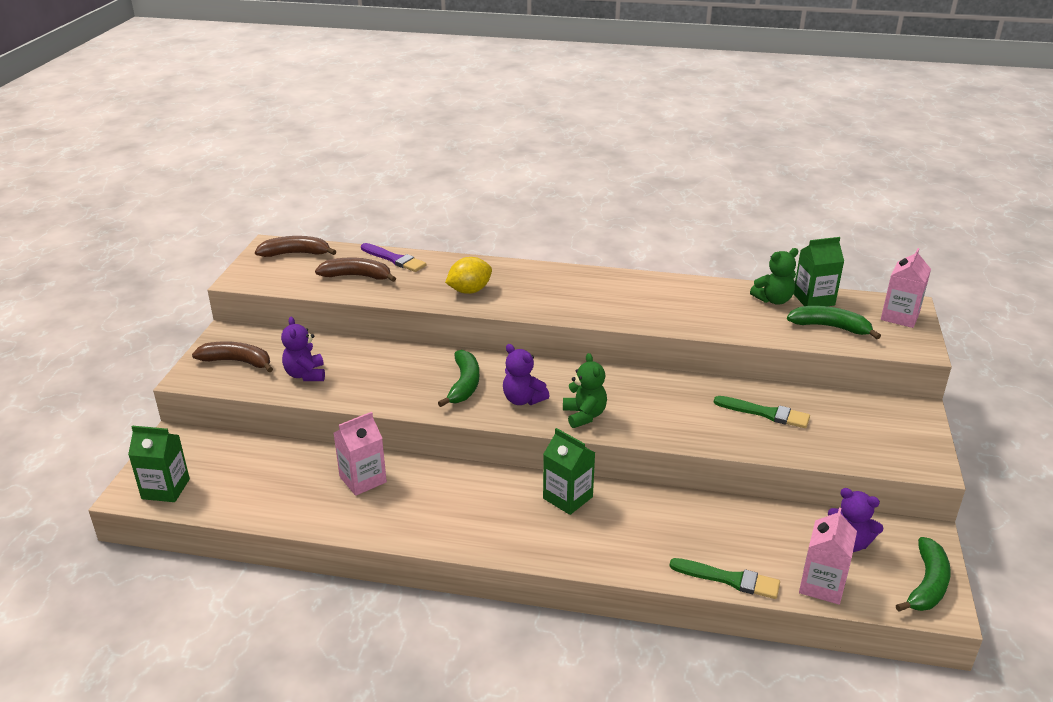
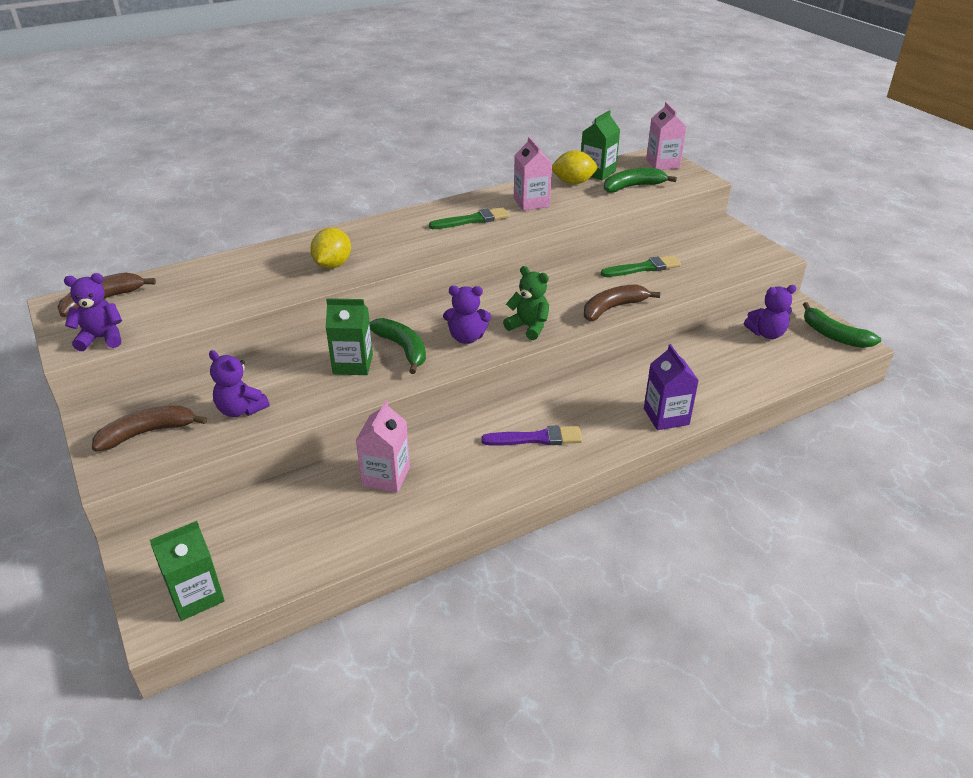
camera: 40 degrees left, 5 degrees up
(262, 280) = (101, 338): none -> purple teddy bear
(357, 276) = (203, 295): brown banana -> brown banana (613, 308)
(394, 259) = (220, 266): purple brush -> purple brush (536, 438)
(567, 498) = (565, 400): green carton -> green carton (353, 364)
(636, 560) = (666, 416): none -> purple carton
(729, 579) = (734, 395): green brush -> green brush (472, 220)
(773, 300) = (573, 182): green teddy bear -> yellow lemon
(822, 585) = (786, 368): pink carton -> pink carton (531, 202)
(927, 584) = (834, 335): green banana -> green banana turned 150 degrees clockwise

